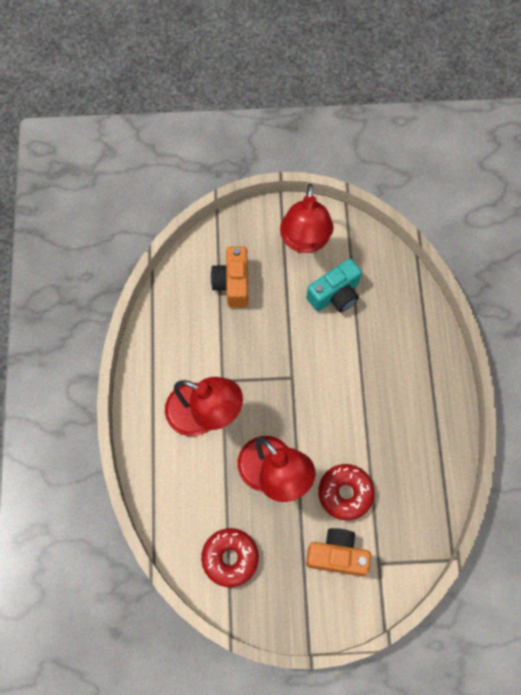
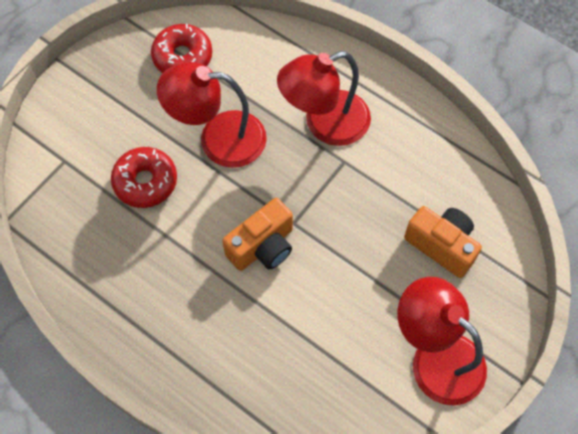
camera: 130 degrees right, 5 degrees down
(335, 295) = (345, 335): turquoise camera -> none
(337, 555) = (104, 134): orange camera -> orange camera (263, 247)

